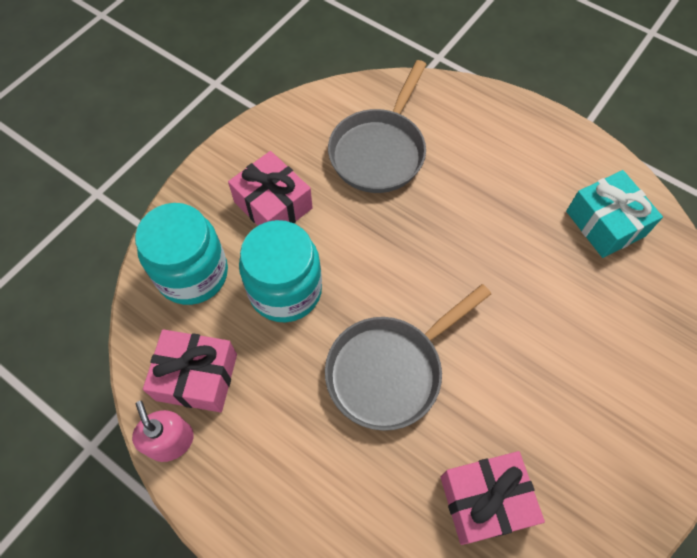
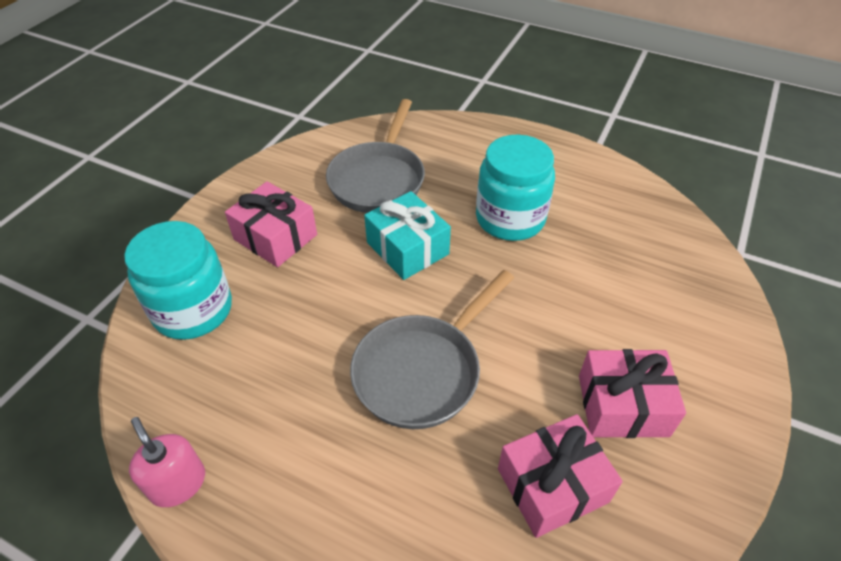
camera: 10 degrees left, 15 degrees down
(197, 377) = (205, 410): pink gift -> pink gift (622, 405)
(285, 290) = (297, 311): turquoise jar -> turquoise jar (510, 219)
(605, 223) = (610, 211): turquoise gift -> turquoise gift (407, 248)

